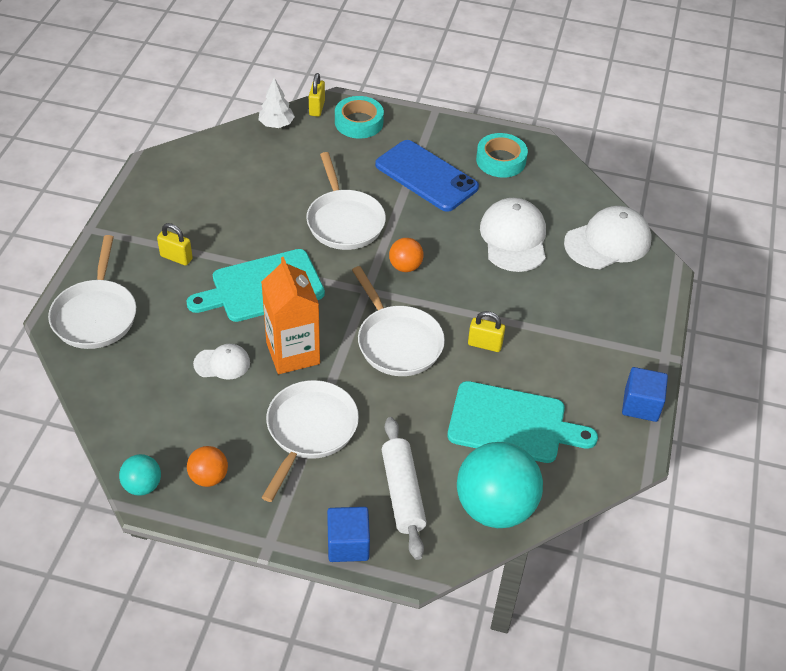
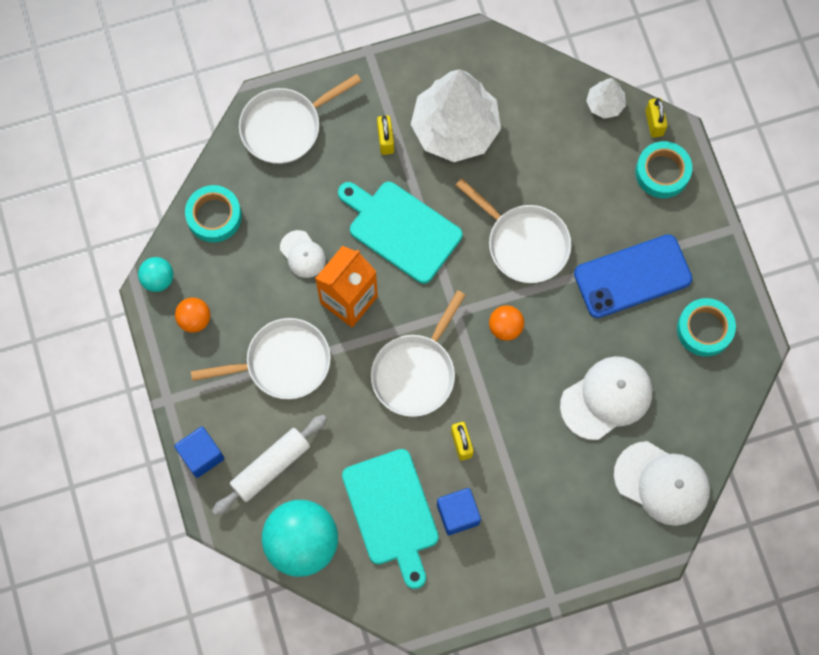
camera: 60 degrees right, 25 degrees up
(125, 409) = (214, 216): none -> turquoise tape
(210, 212) = (455, 129): none -> white tree
(317, 108) = (654, 123): yellow padlock -> yellow padlock turned 75 degrees counterclockwise
(344, 221) = (523, 243): white pan -> white pan turned 90 degrees counterclockwise
(426, 176) = (632, 276): blue phone -> blue phone turned 60 degrees clockwise
(641, 405) = (481, 606): blue cube -> blue cube (458, 514)

